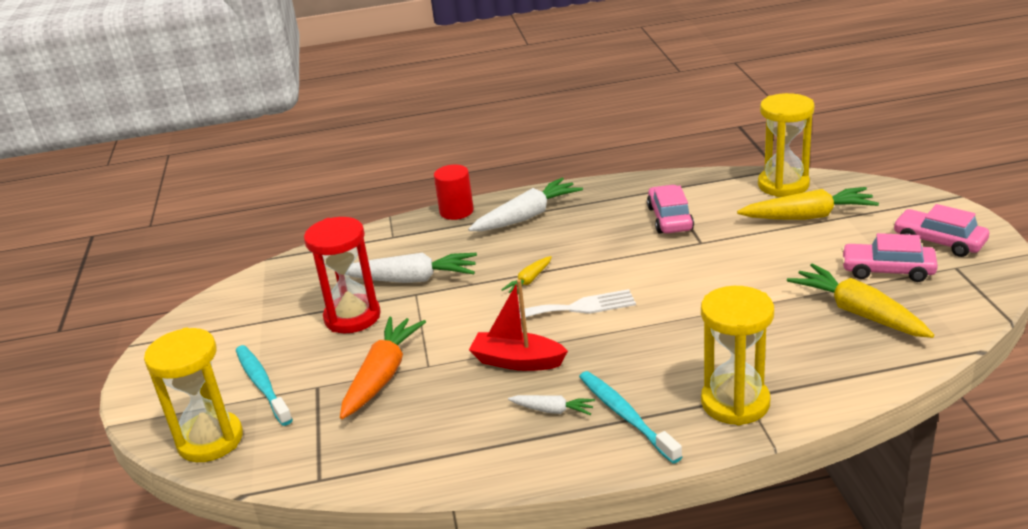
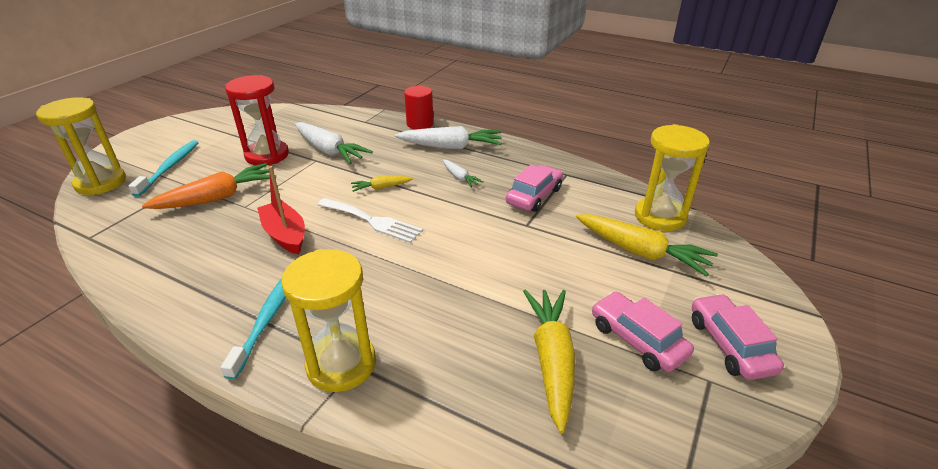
camera: 35 degrees right, 5 degrees up
(553, 410) = (243, 281): white carrot -> white carrot (460, 178)

